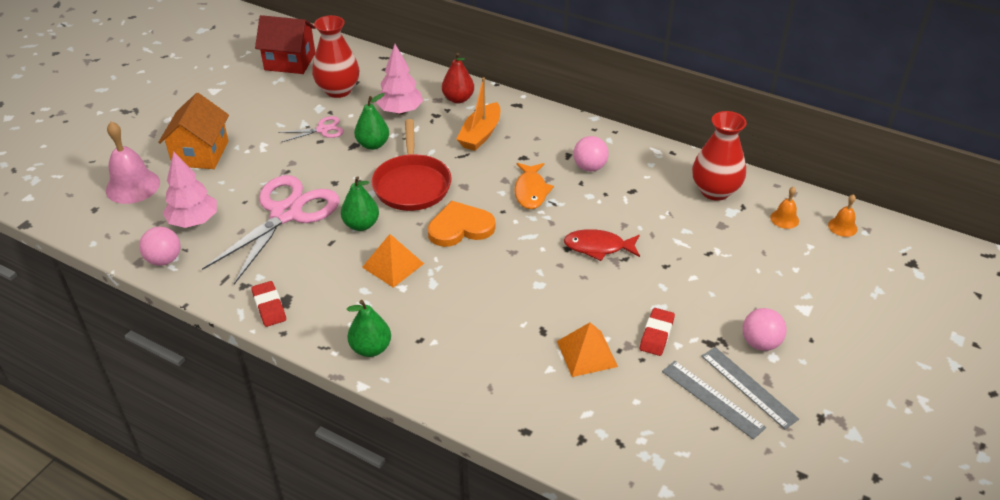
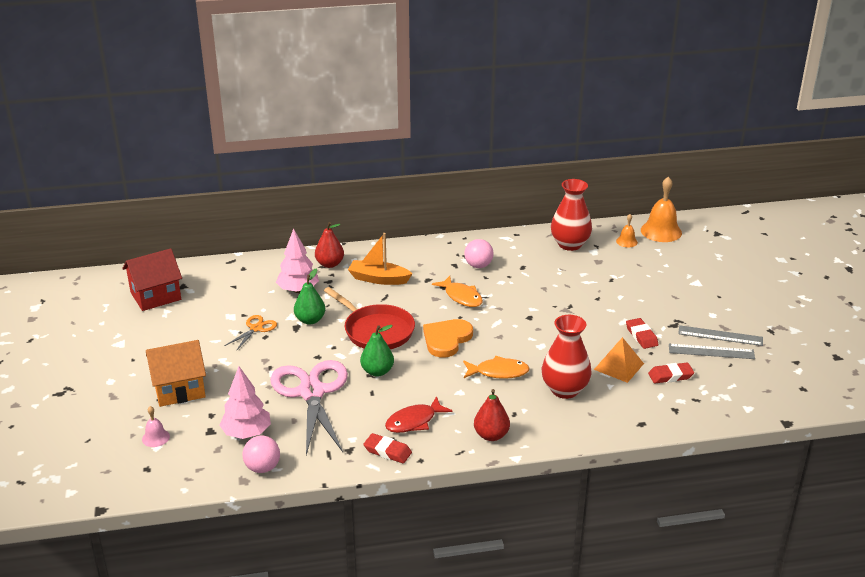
camera: 40 degrees left, 10 degrees down
(133, 186) = (155, 438): pink bell -> pink bell, size x0.52
(201, 153) = (179, 389): orange house -> orange house turned 75 degrees counterclockwise
(322, 130) = (256, 328): pink scissors -> orange scissors
(338, 90) = (228, 298): red vase -> red vase (564, 390)
(371, 348) = (491, 435): green pear -> red pear
(393, 265) = (435, 383): orange pyramid -> none
(462, 288) = (498, 372): none -> orange fish
(480, 134) = (378, 279): orange boat -> orange boat turned 120 degrees clockwise
(598, 247) = (546, 308): red fish -> red fish (414, 421)
(627, 398) = (670, 376): none -> red eraser
(760, 343) = (697, 311): pink ball -> none
(842, 227) = (661, 231): orange bell -> orange bell, size x1.94

